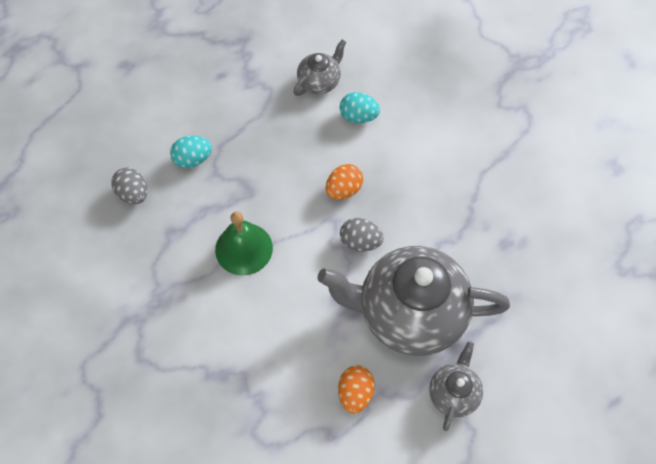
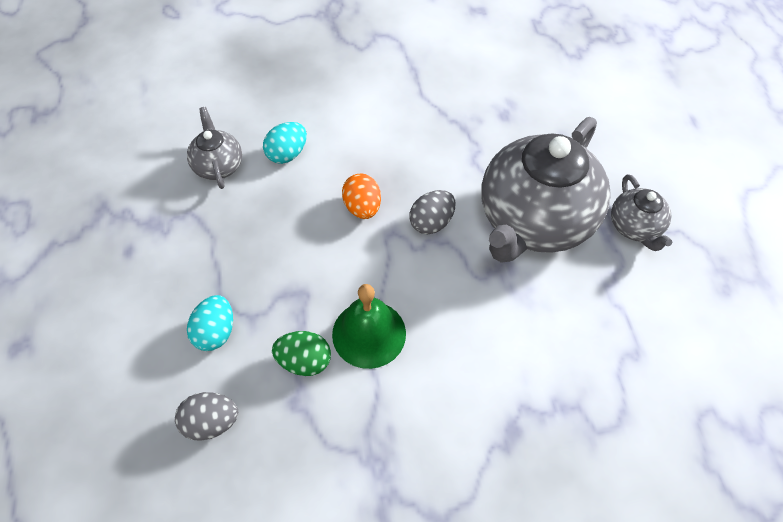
camera: 60 degrees left, 5 degrees down
(201, 221) = (304, 361): none -> green egg
(355, 393) = (597, 309): orange egg -> none
(453, 393) = (635, 227): grey teapot -> grey teapot turned 150 degrees counterclockwise

